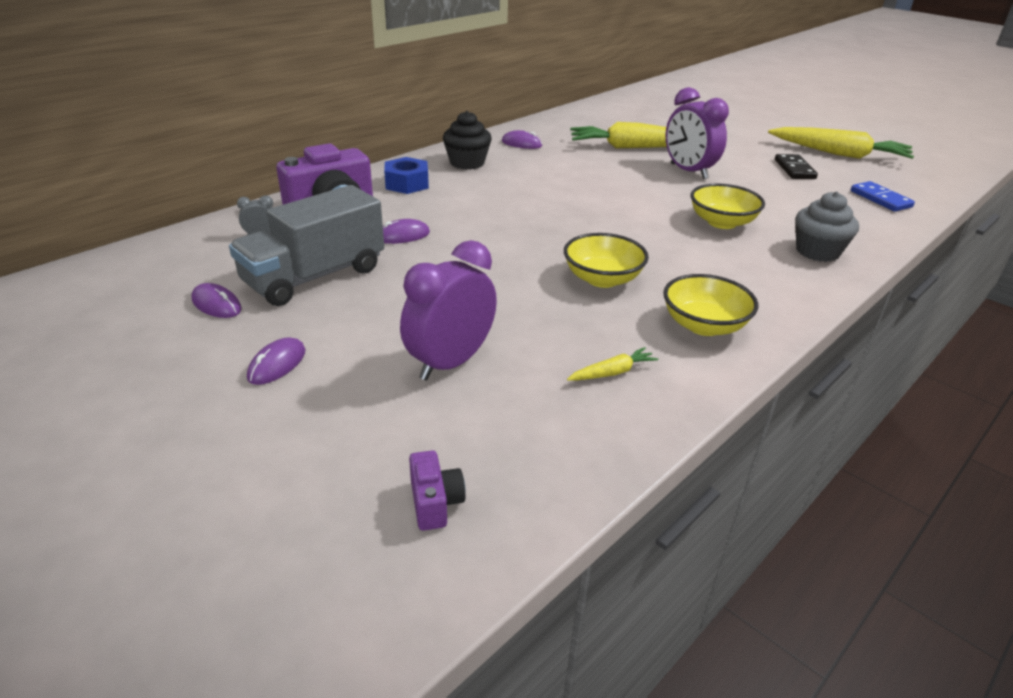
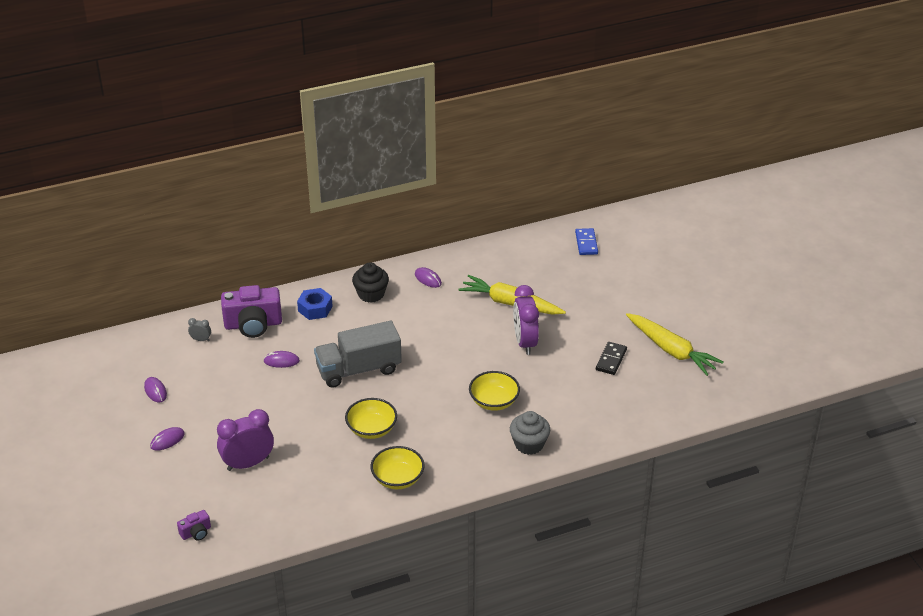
camera: 25 degrees right, 5 degrees up
(314, 276) = (214, 383): grey truck -> grey truck (358, 369)
(435, 503) = (196, 532): purple camera -> purple camera turned 45 degrees clockwise
(612, 372) = (322, 493): yellow carrot -> none
(880, 199) = (638, 408): blue domino -> blue domino (586, 243)

